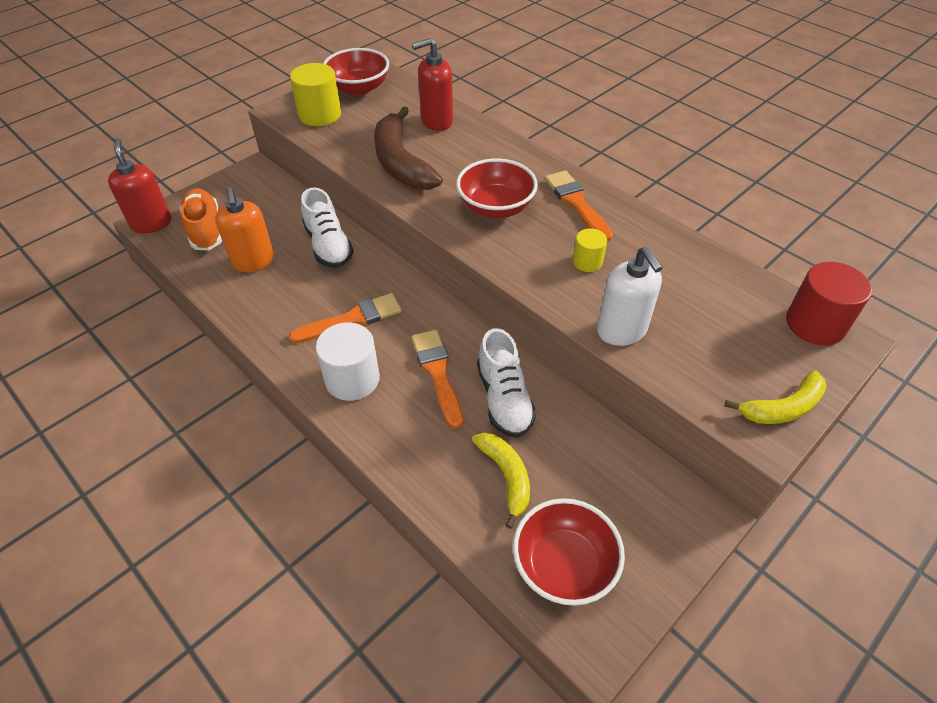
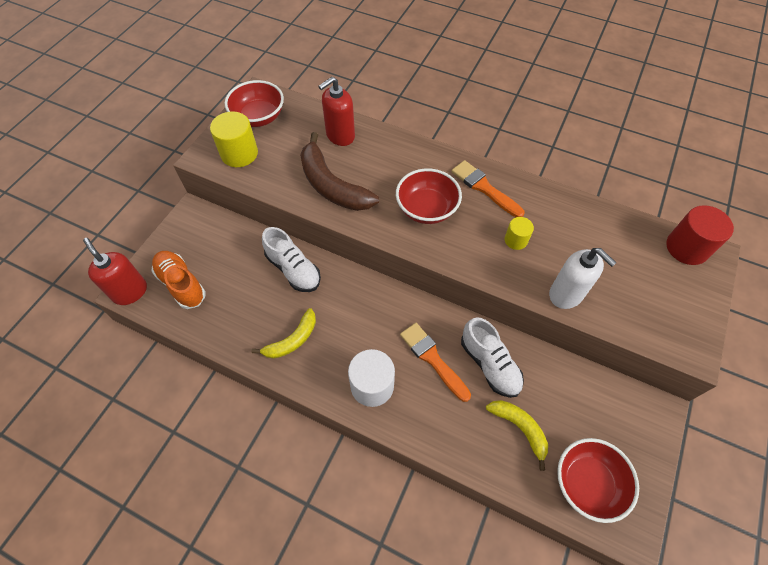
camera: 20 degrees left, 10 degrees up
(253, 261) = (239, 303): orange soap dispenser -> none
(352, 319) = (346, 332): orange brush -> none
(782, 408) = (694, 324): yellow banana -> yellow banana (292, 340)

